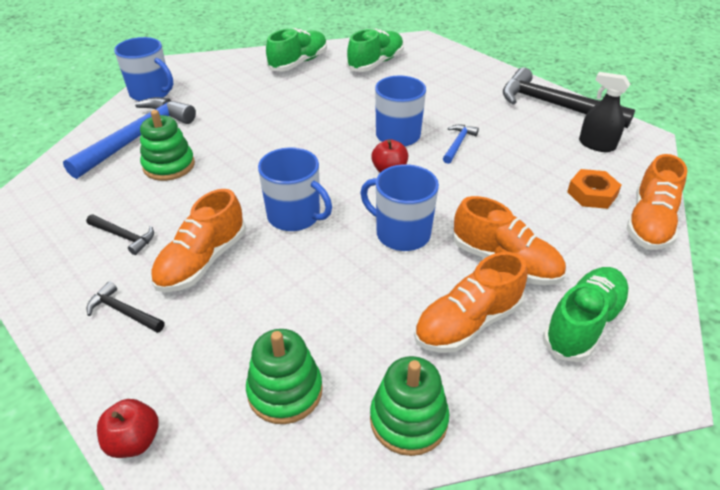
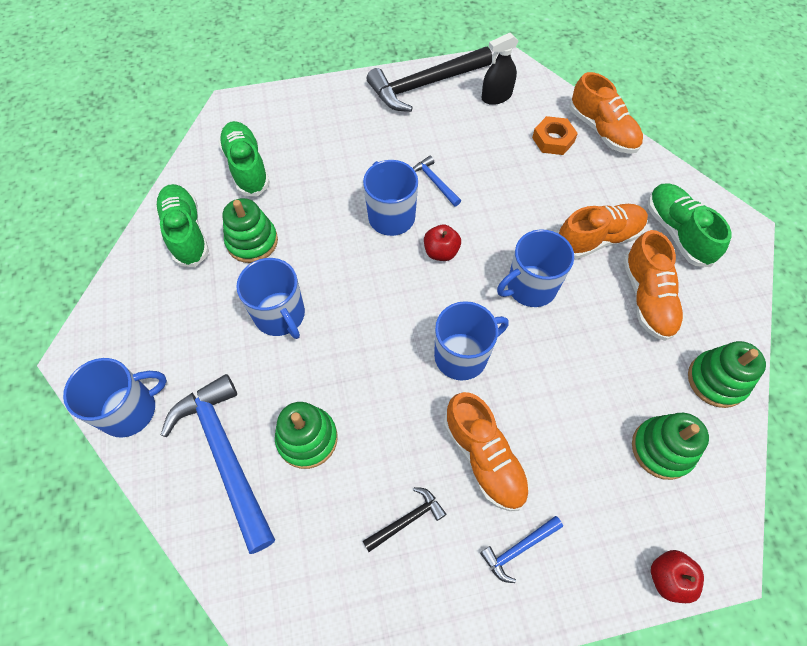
camera: 60 degrees left, 20 degrees up
(123, 311) = (518, 548): black hammer -> blue hammer
(263, 119) = (280, 315): none -> blue mug
(315, 87) = (252, 242): none -> green stacking toy

